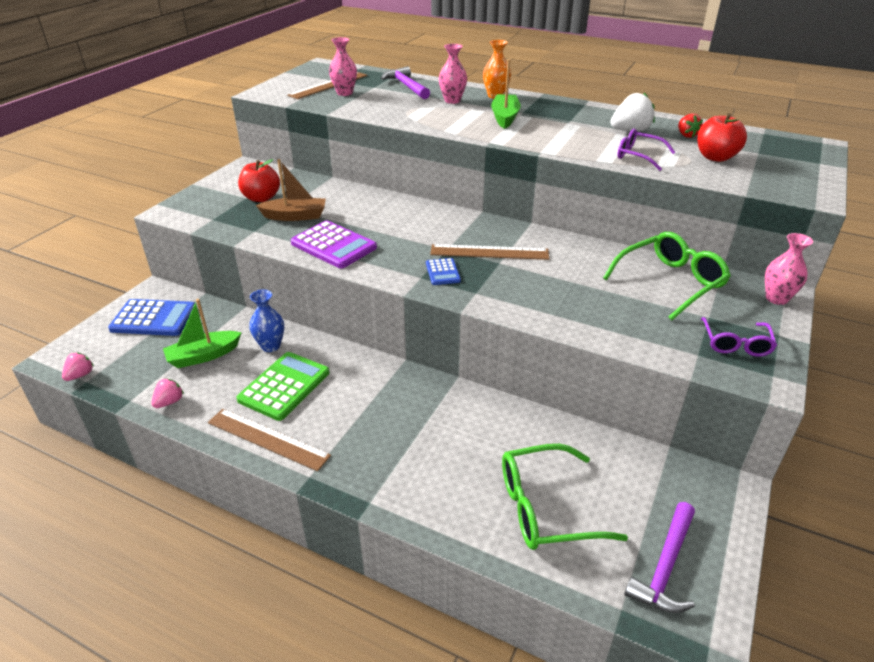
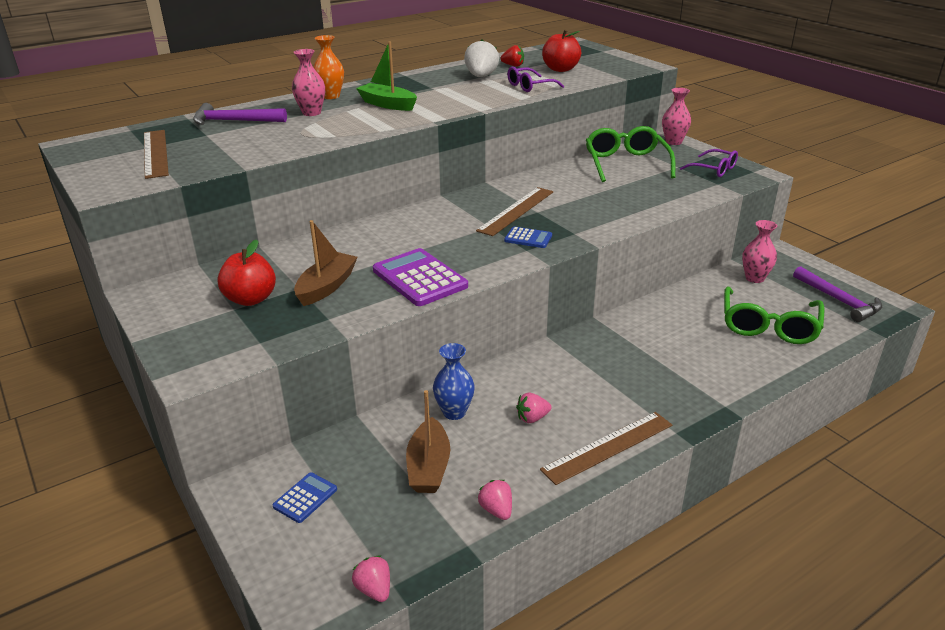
camera: 60 degrees left, 5 degrees down
(154, 318) = (305, 498): blue calculator -> blue calculator, size x0.53
(203, 356) = (429, 467): green boat -> brown boat
(284, 386) = (532, 418): green calculator -> pink strawberry
(333, 245) = (419, 278): purple calculator -> purple calculator turned 105 degrees counterclockwise
(344, 93) = (197, 150): pink vase -> pink vase (754, 278)

